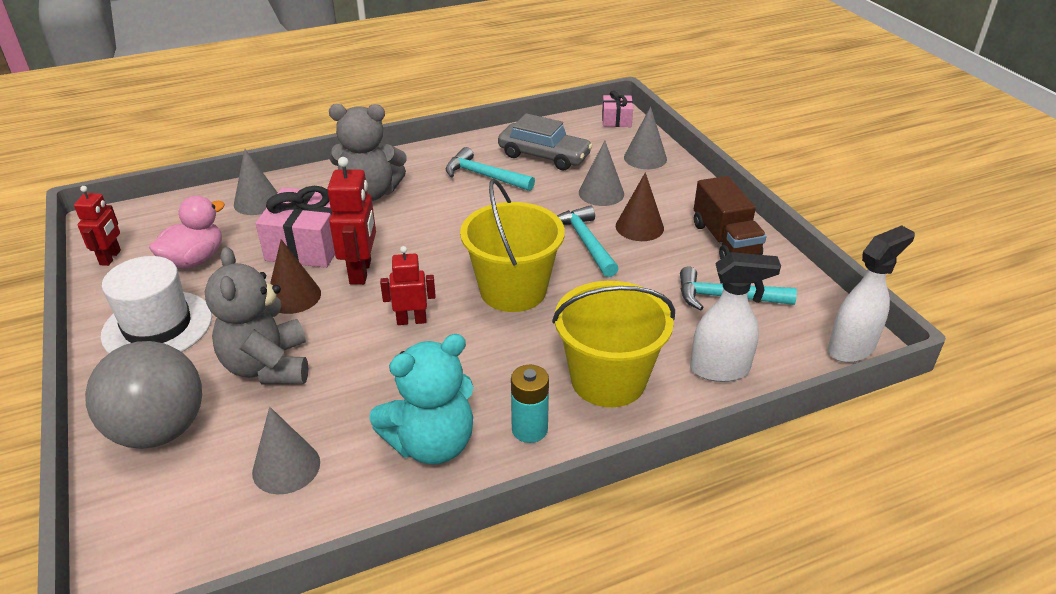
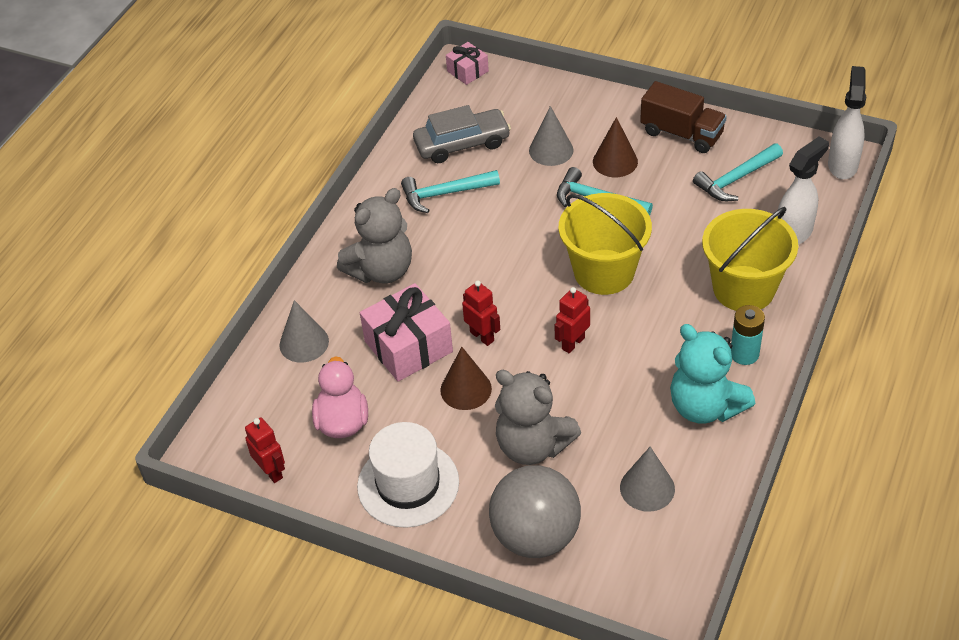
camera: 40 degrees left, 10 degrees up
(361, 272) = (482, 336): red robot -> red robot, size x0.65
(432, 444) = (705, 406): turquoise teddy bear -> turquoise teddy bear turned 120 degrees clockwise
(645, 158) = (538, 96): grey cone -> none

